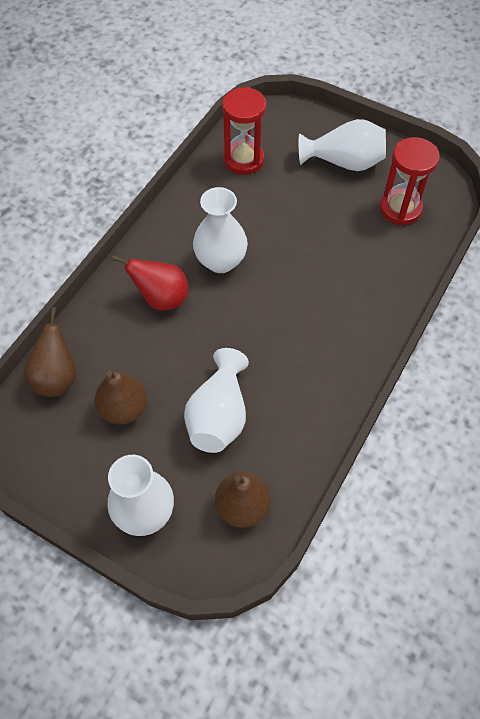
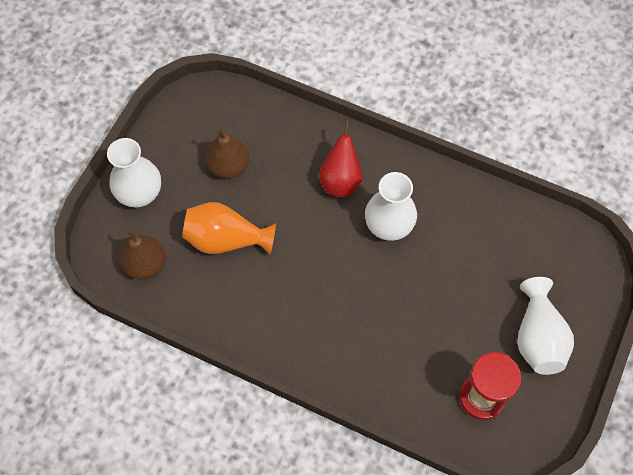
camera: 85 degrees right, 5 degrees up
(56, 378) = (254, 113): brown pear -> none
(219, 415) = (226, 239): white vase -> orange vase
(243, 160) = (522, 236): red hourglass -> none

